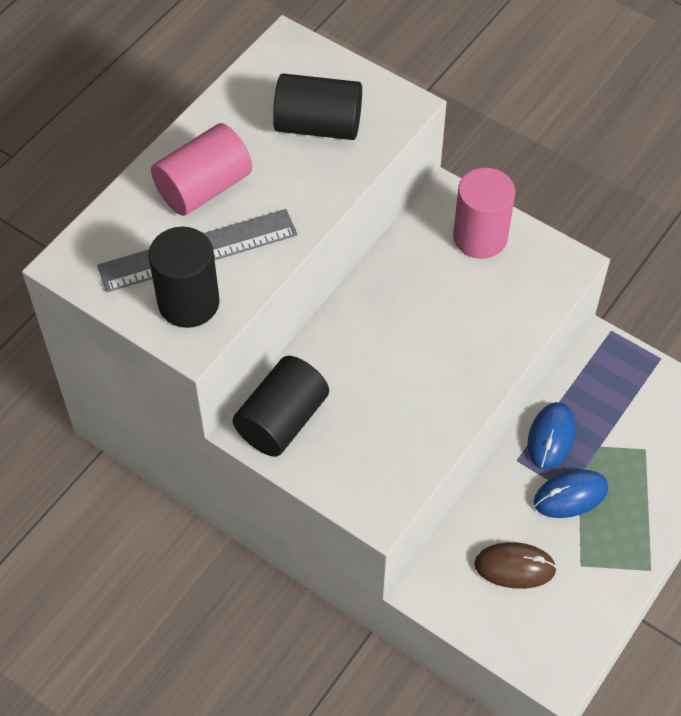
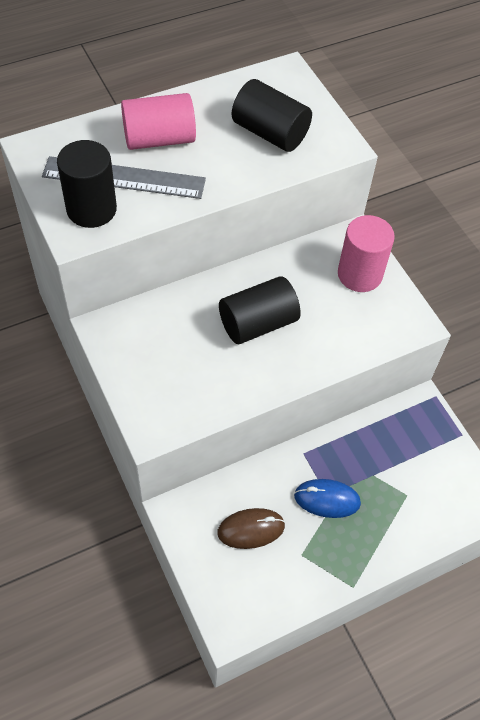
camera: 25 degrees right, 0 degrees up
(282, 420) = (129, 332): black cylinder -> black cylinder (258, 323)
(514, 567) = (251, 529): brown mouse -> brown mouse turned 45 degrees counterclockwise
(551, 437) = (340, 450): blue mouse -> none

